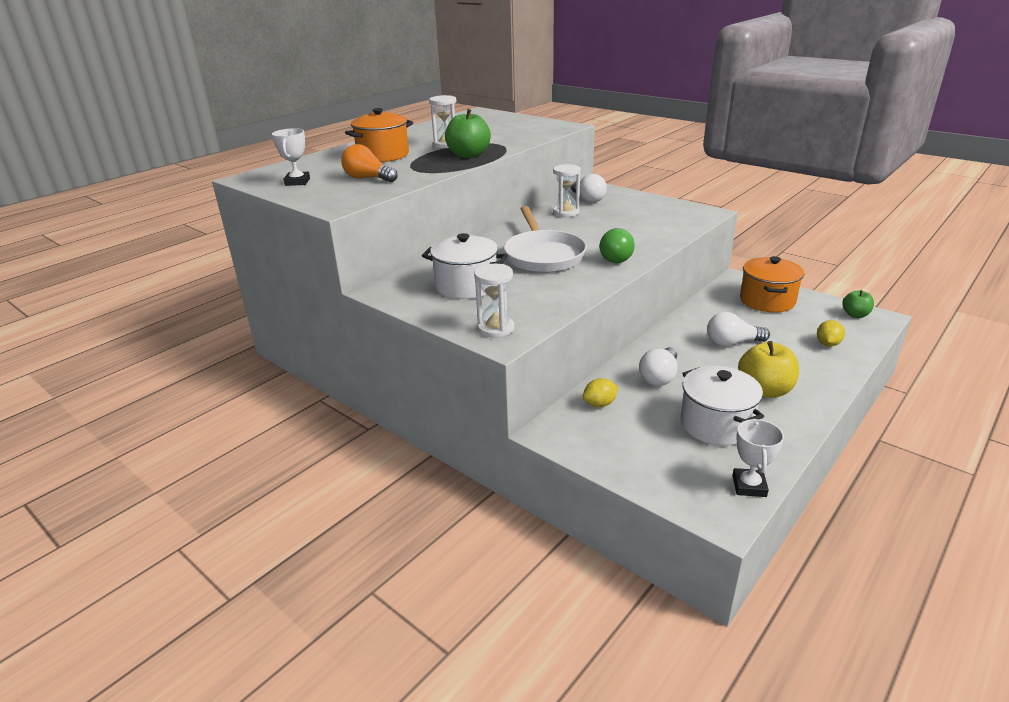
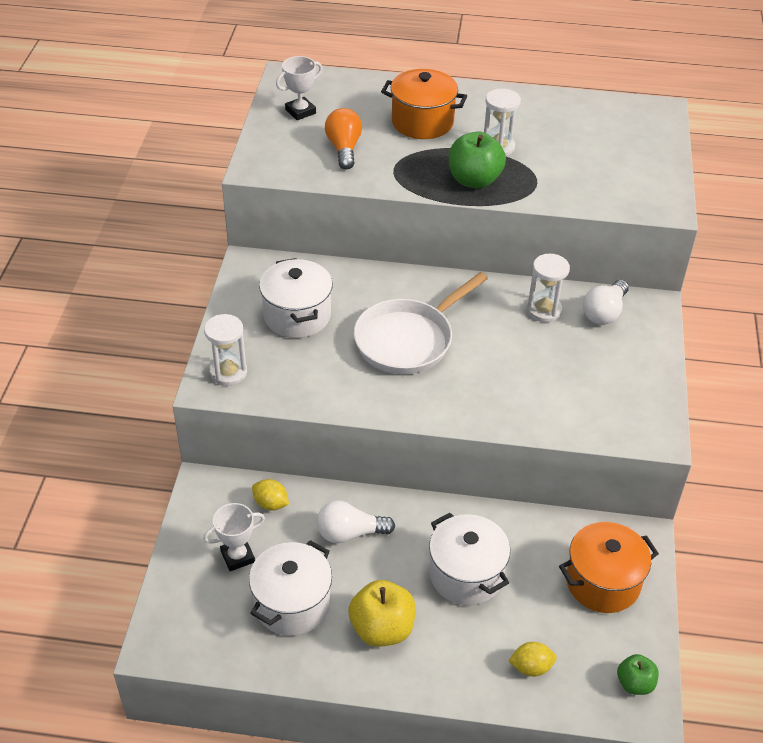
camera: 55 degrees right, 15 degrees up
(617, 257) = (448, 399): green light bulb -> none
(732, 343) = (466, 575): white light bulb -> white pot
(749, 486) = (209, 654): white trophy -> white trophy (237, 556)

